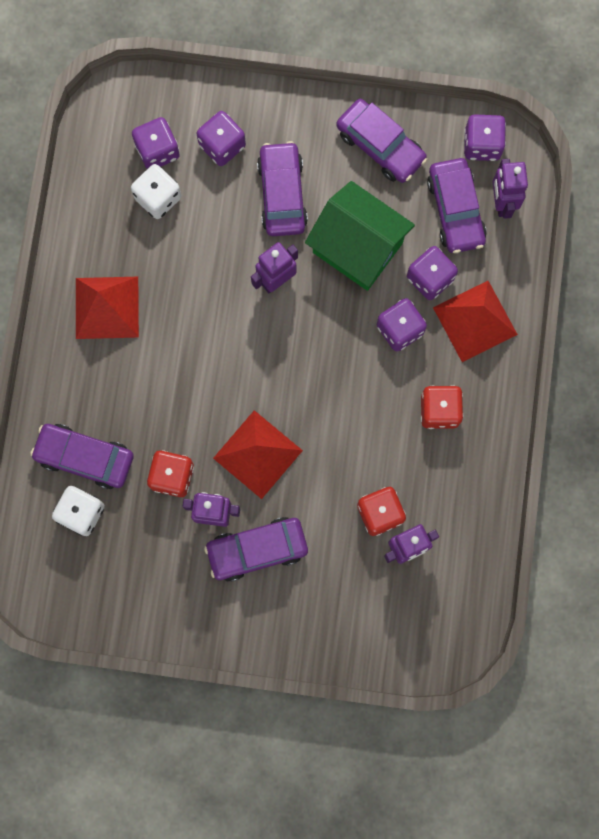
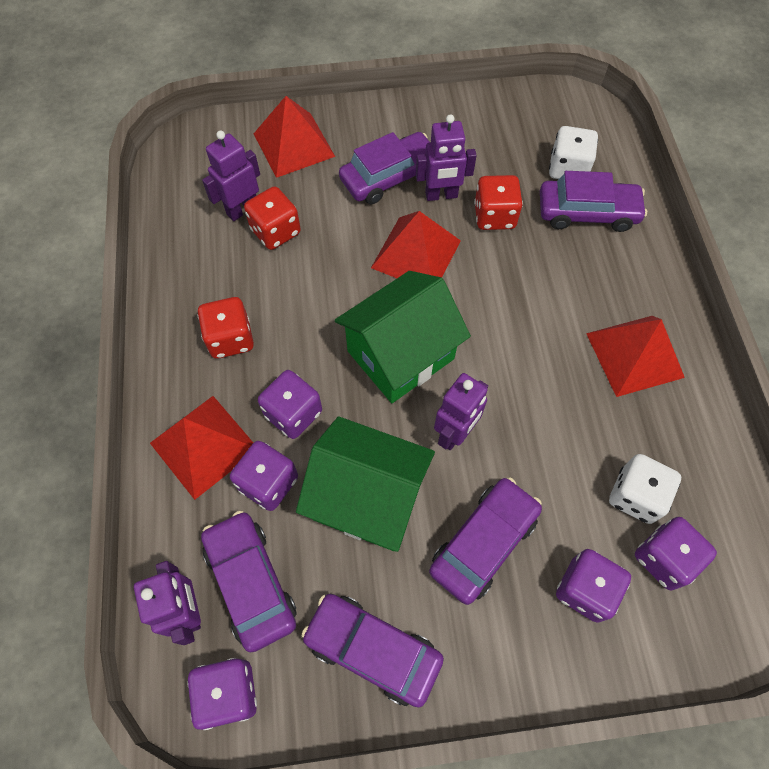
camera: 165 degrees right, 15 degrees down
(282, 194) = (483, 543): purple car -> purple car turned 120 degrees counterclockwise
(300, 358) = (400, 355): none -> green house
(341, 616) = (294, 145): none -> red pyramid

